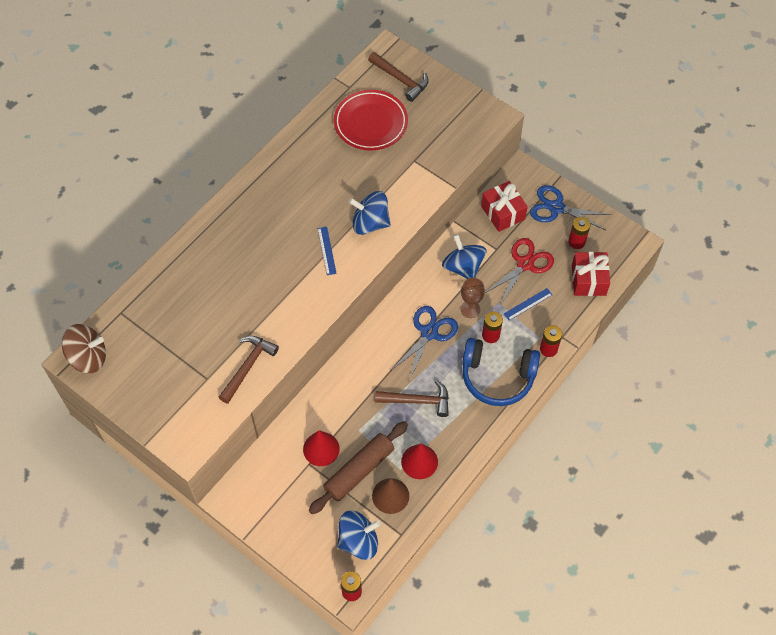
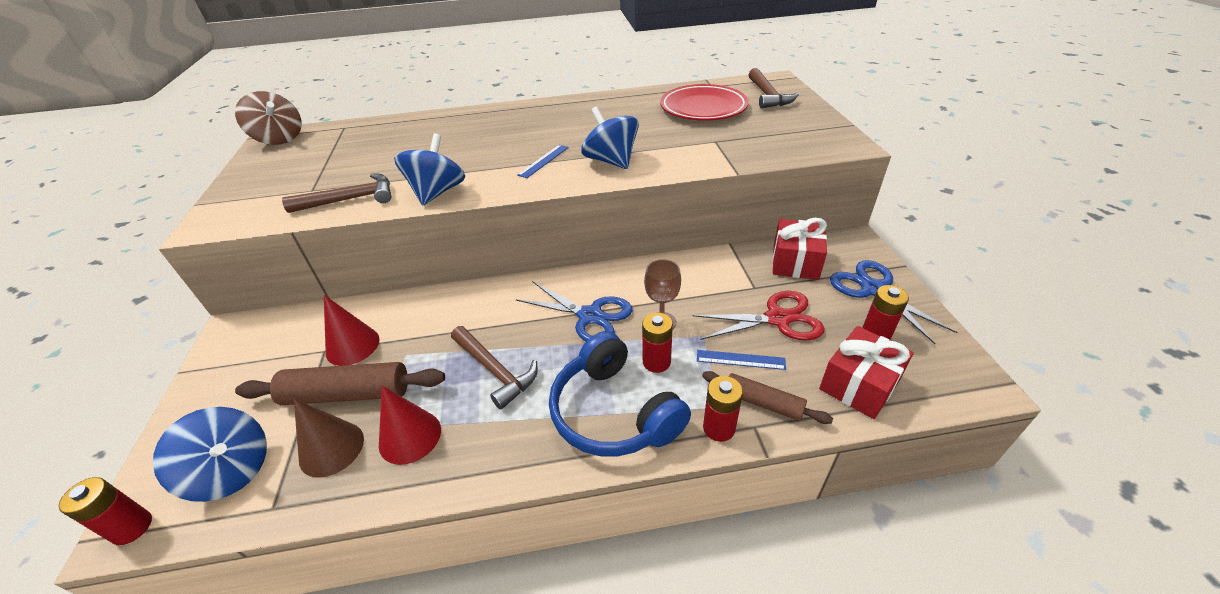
camera: 45 degrees right, 20 degrees down
(429, 333) = (590, 316): blue scissors -> blue scissors turned 45 degrees clockwise
(463, 267) = (696, 282): blue spinning top -> blue spinning top (437, 192)
(556, 321) = (762, 403): none -> brown rolling pin

